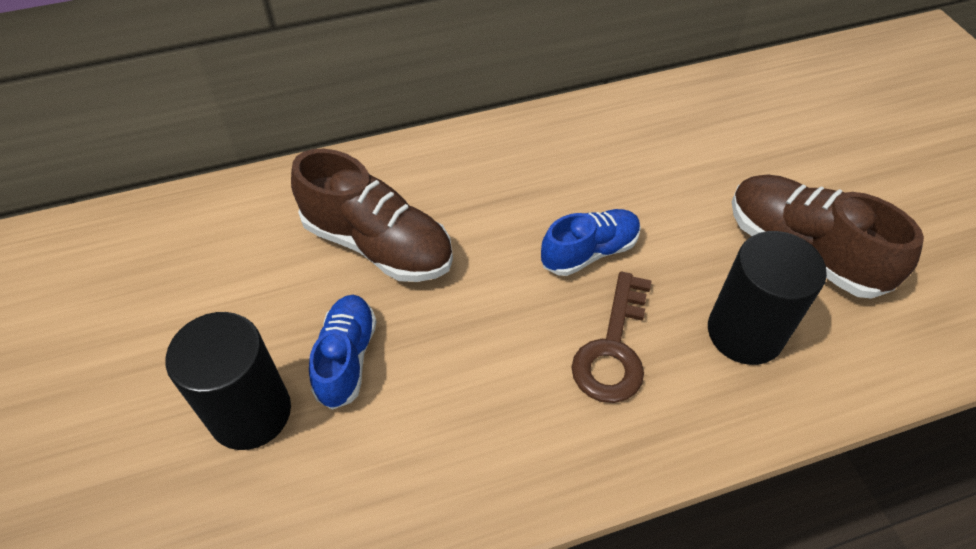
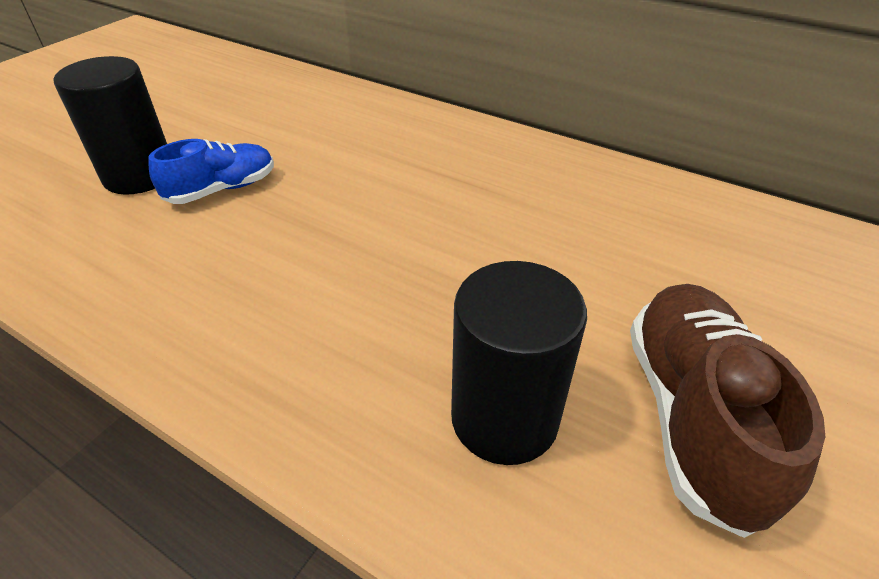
camera: 50 degrees right, 10 degrees down
(377, 244) = (344, 151): brown shoe -> none
(589, 252) = (471, 254): blue shoe -> none
(613, 348) = (374, 324): brown key -> none

